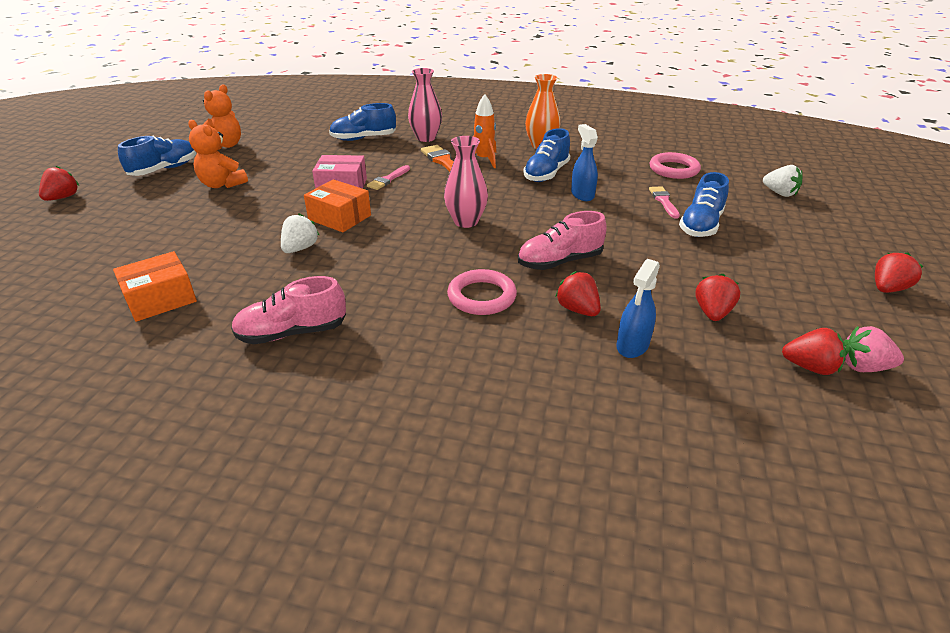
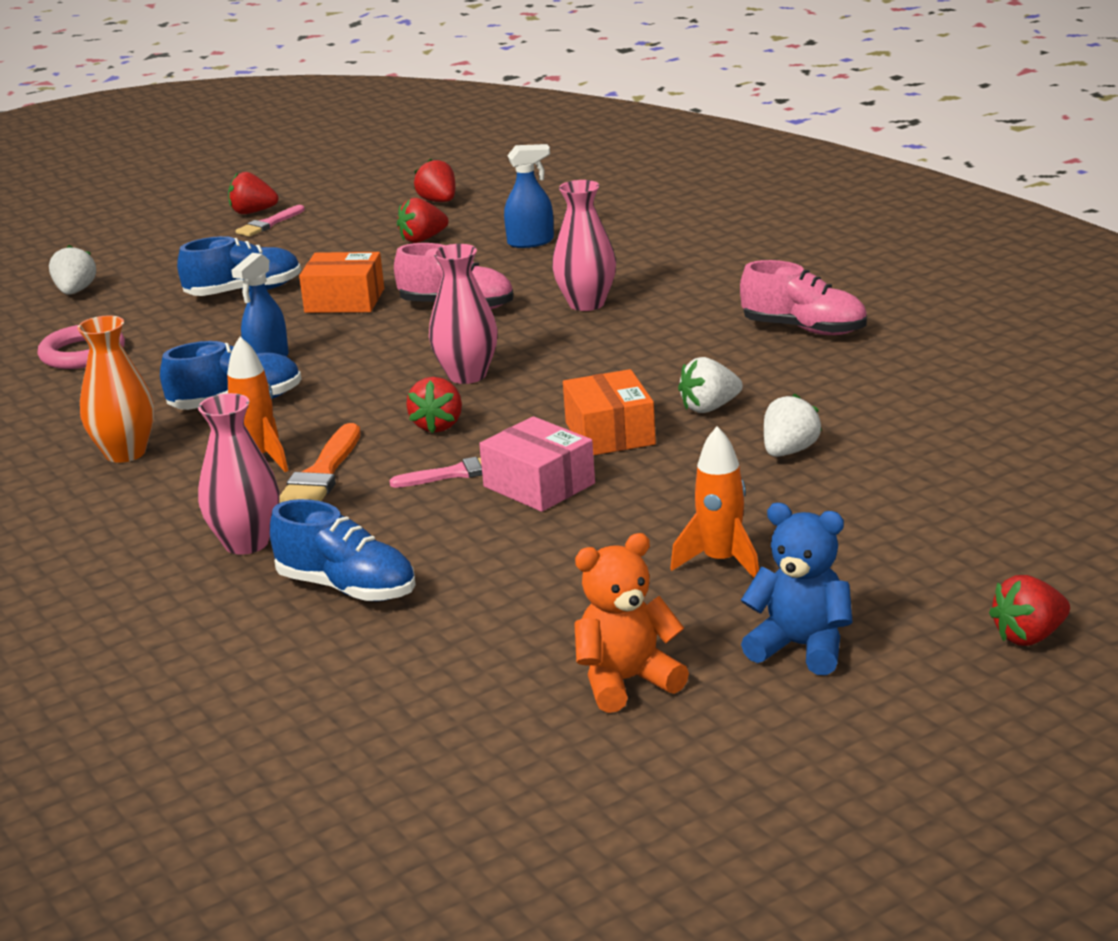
camera: 135 degrees left, 10 degrees down
(160, 299) = (923, 400): orange box -> orange box (344, 300)
(164, 169) = (801, 647): blue shoe -> blue teddy bear
(222, 184) = (721, 562): orange teddy bear -> orange rocket
(229, 239) = (789, 451): none -> white strawberry
(482, 296) = (586, 304): pink ring -> pink vase
(577, 309) = (523, 271): red strawberry -> red strawberry (438, 425)
(663, 201) = (207, 324): pink brush -> pink brush (269, 224)
(863, 367) = (404, 192): pink strawberry -> none

